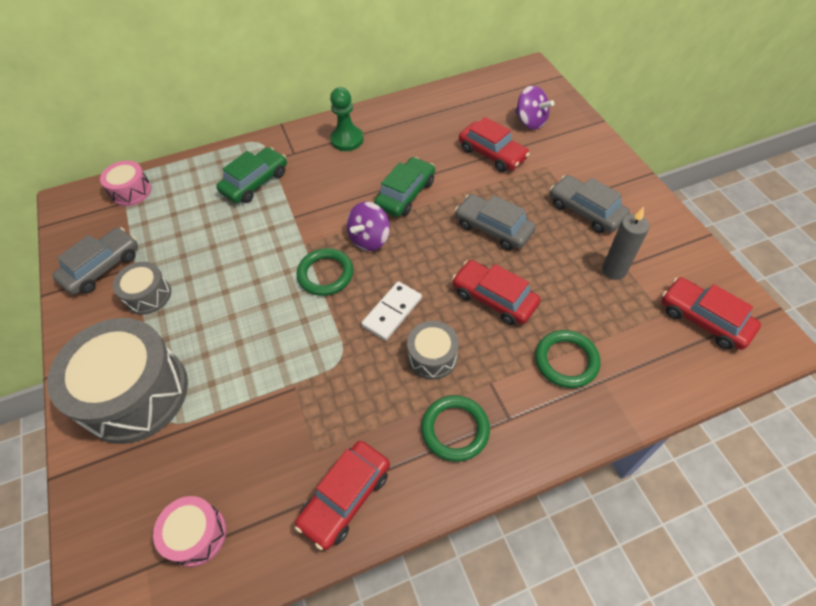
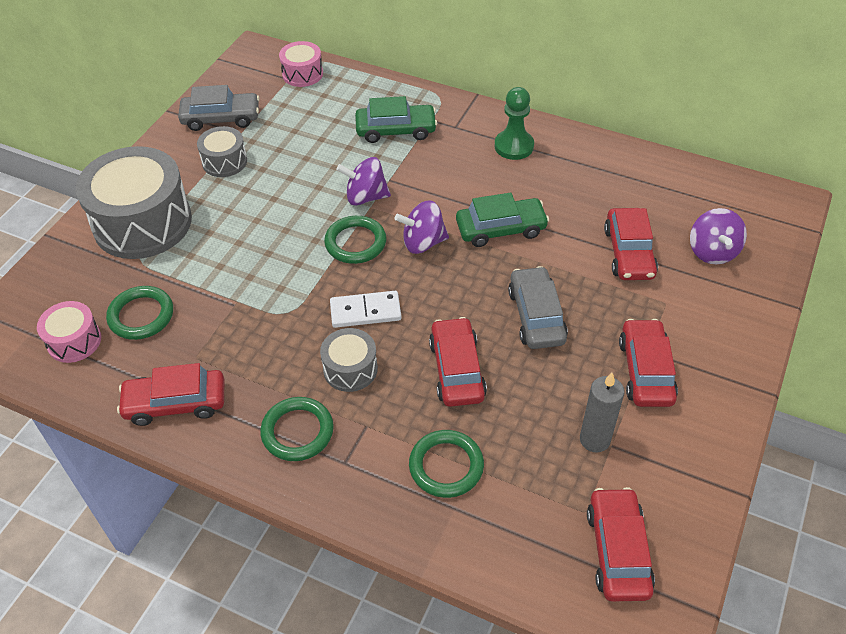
camera: 45 degrees right, 5 degrees down
(230, 462) = (141, 315): none -> green ring
(292, 240) = (365, 197): none -> purple spinning top
(586, 211) = (646, 371): grey car -> red car

